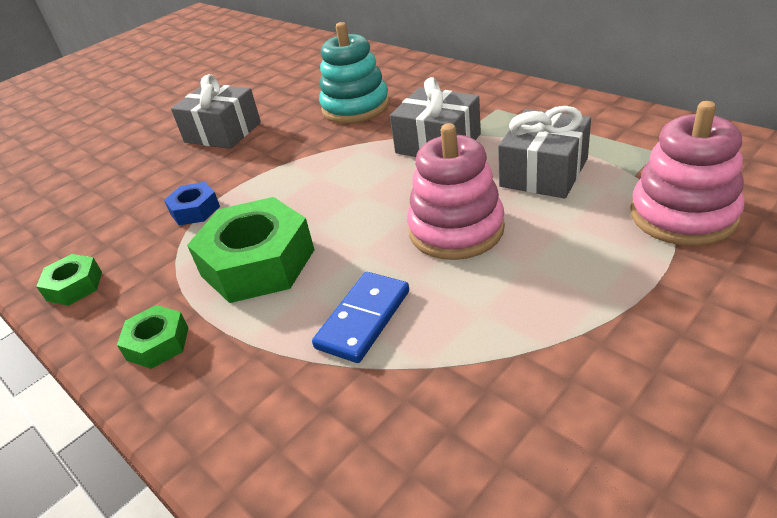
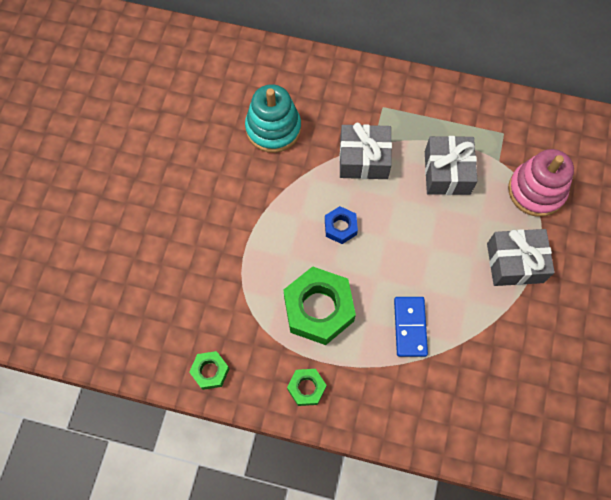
camera: 35 degrees left, 30 degrees up
(195, 210) = (235, 278): blue nut -> blue nut (340, 227)
(223, 132) = (182, 187): grey gift -> grey gift (515, 263)
(456, 230) = (421, 241): pink stacking toy -> none

